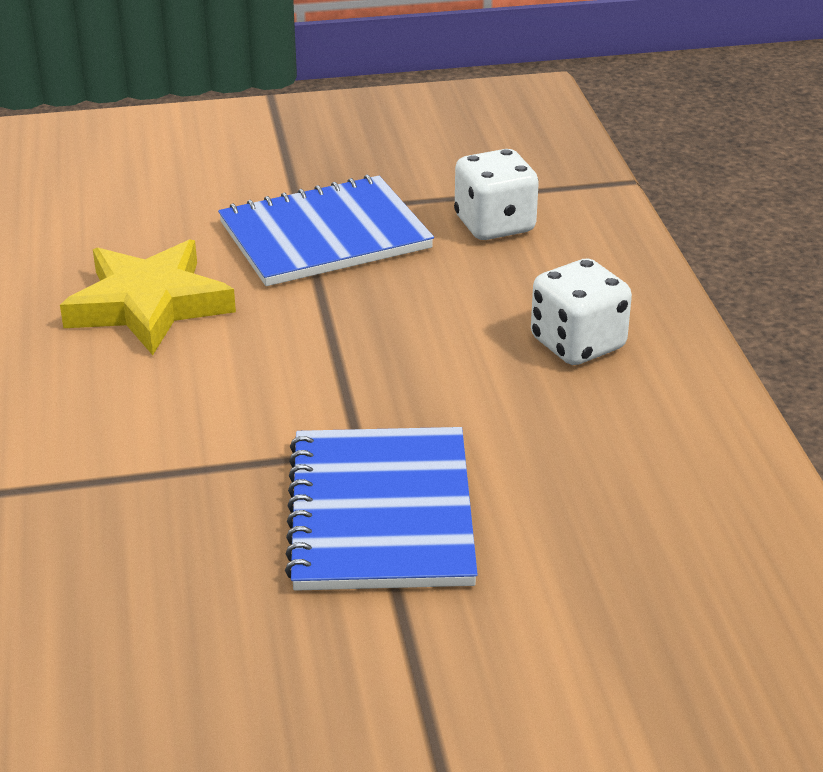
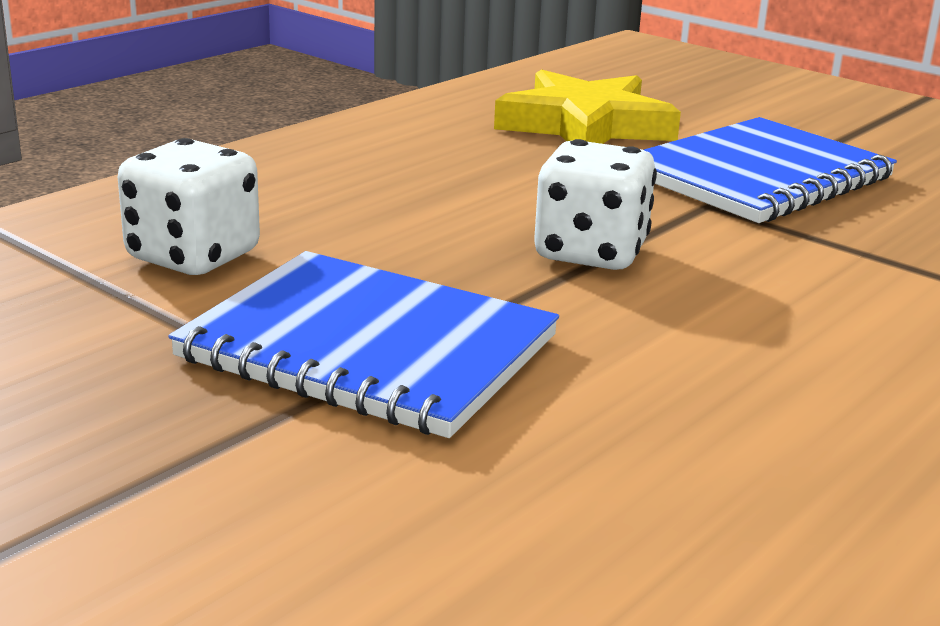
camera: 130 degrees left, 10 degrees down
(149, 305) = (726, 398): yellow star -> yellow star (585, 126)
(577, 344) = (395, 167): white dice -> white dice (590, 253)

